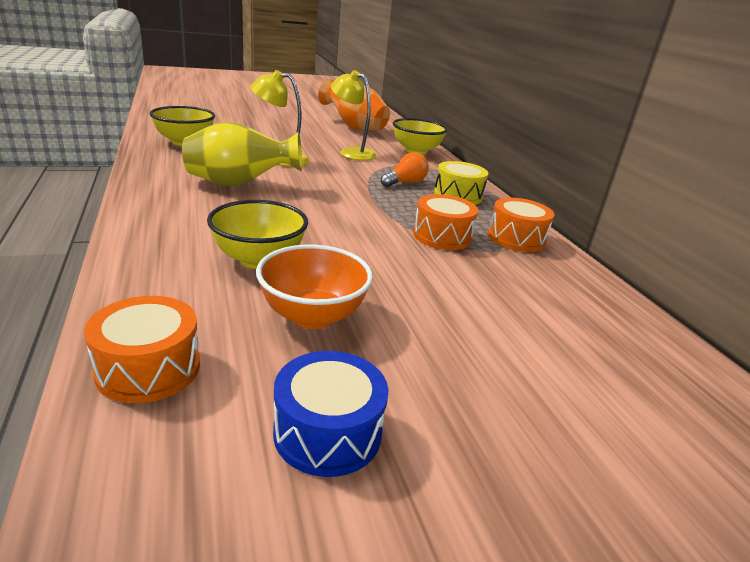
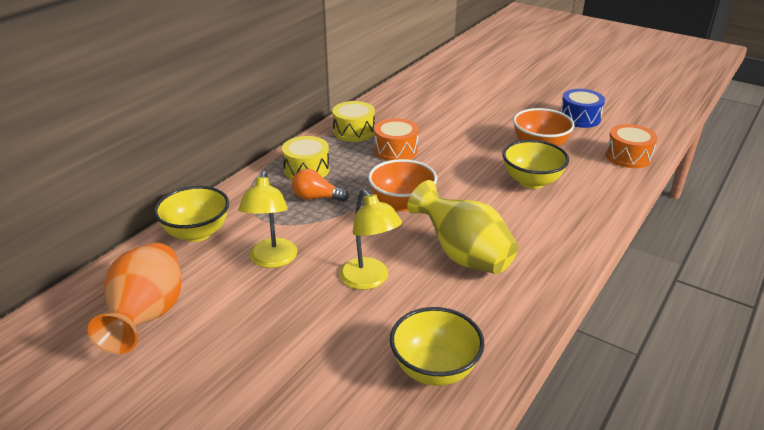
camera: 125 degrees left, 5 degrees up
(343, 198) = (402, 203): none -> orange bowl
(516, 238) = (354, 131): orange drum -> yellow drum

